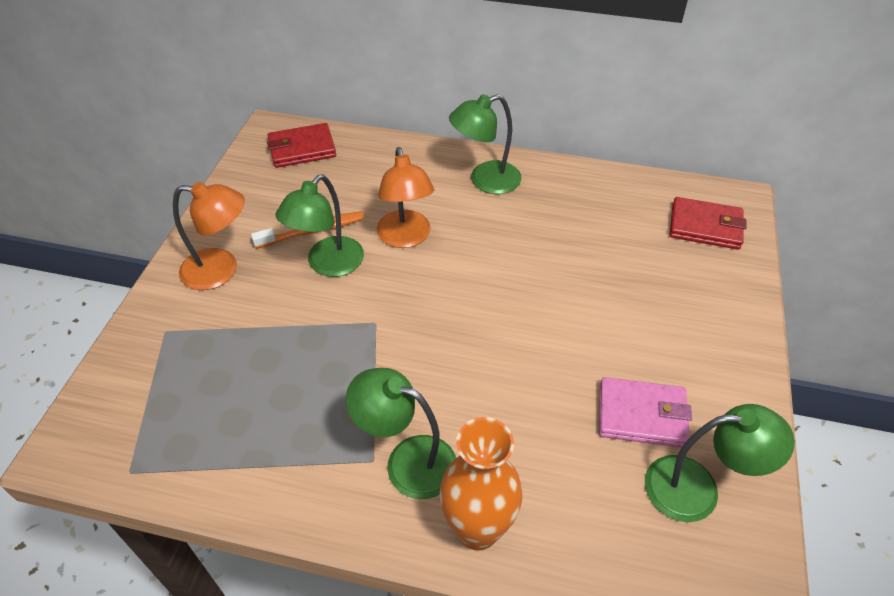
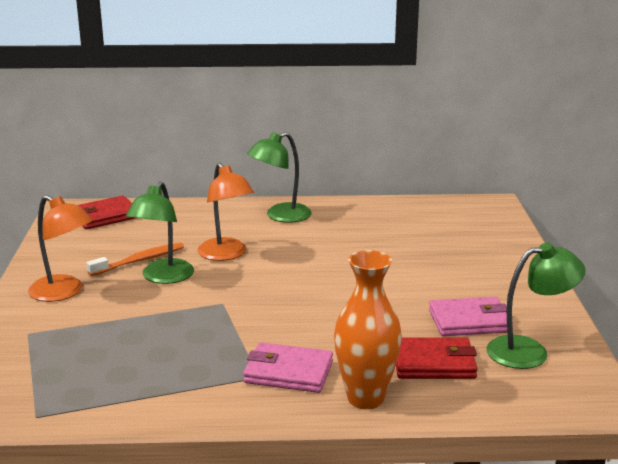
camera: 15 degrees left, 25 degrees down
(221, 270) = (64, 292): orange lamp -> orange lamp turned 45 degrees clockwise
(407, 461) = (288, 372): green lamp -> pink wallet
(705, 227) = (473, 220): red wallet -> red wallet (433, 363)

